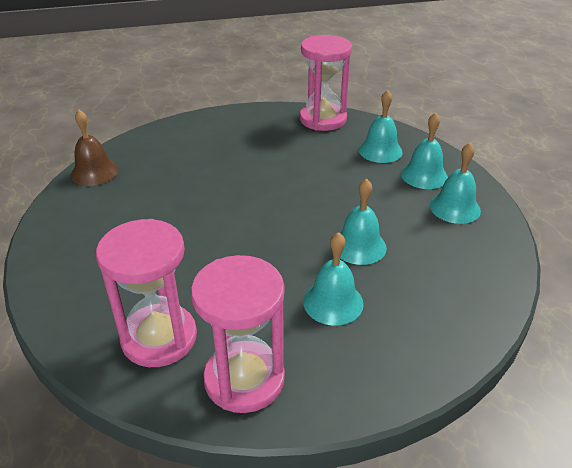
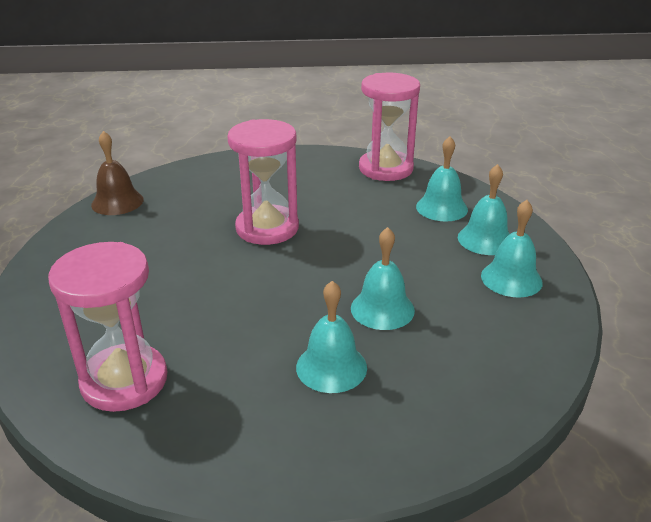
camera: 10 degrees right, 5 degrees down
(244, 379) = (202, 437): pink hourglass -> pink hourglass (267, 228)

